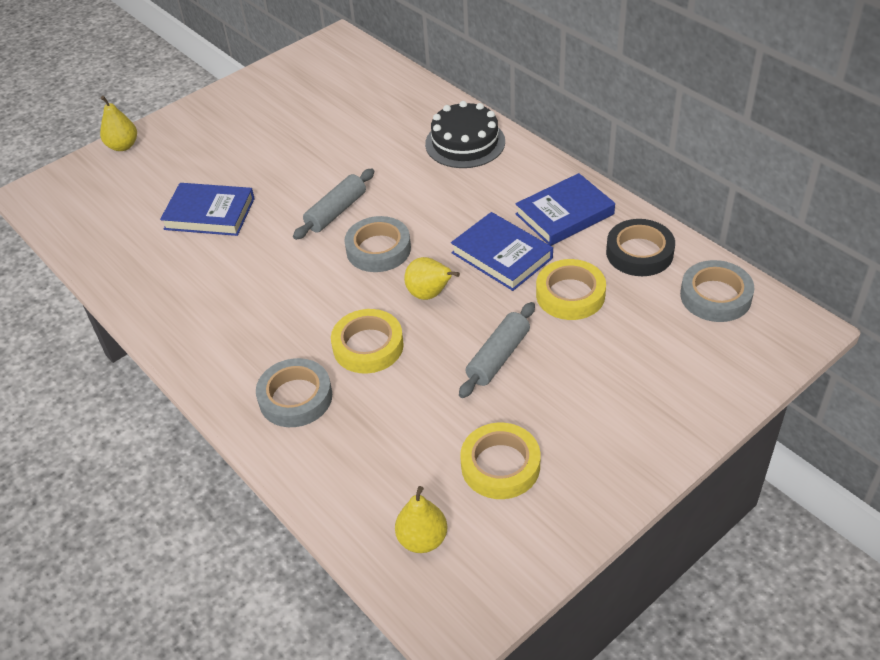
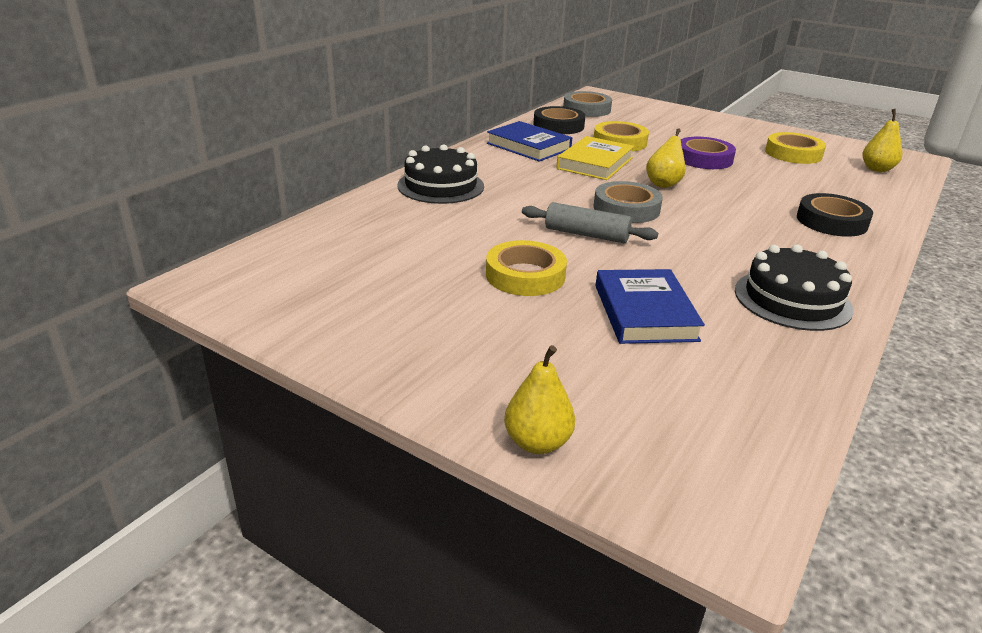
camera: 110 degrees left, 15 degrees down
(183, 299) = (792, 299): none -> black cake
(295, 397) = (831, 221): grey tape -> black tape
(368, 346) = (745, 200): yellow tape -> yellow tape (525, 275)
(498, 357) = (704, 159): grey rolling pin -> purple tape
(502, 255) = (595, 163): blue book -> yellow book

